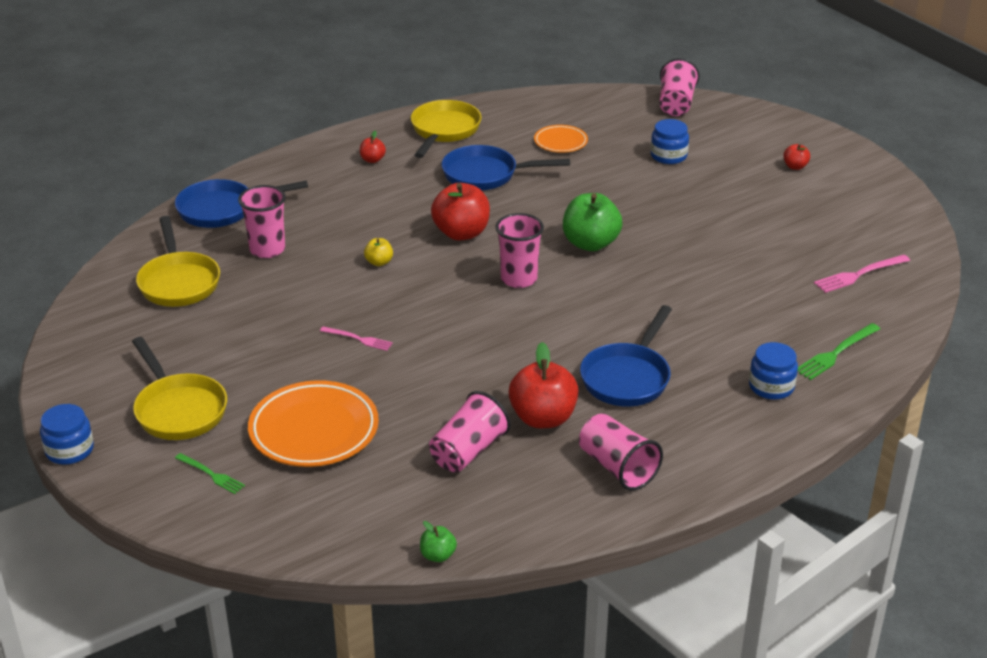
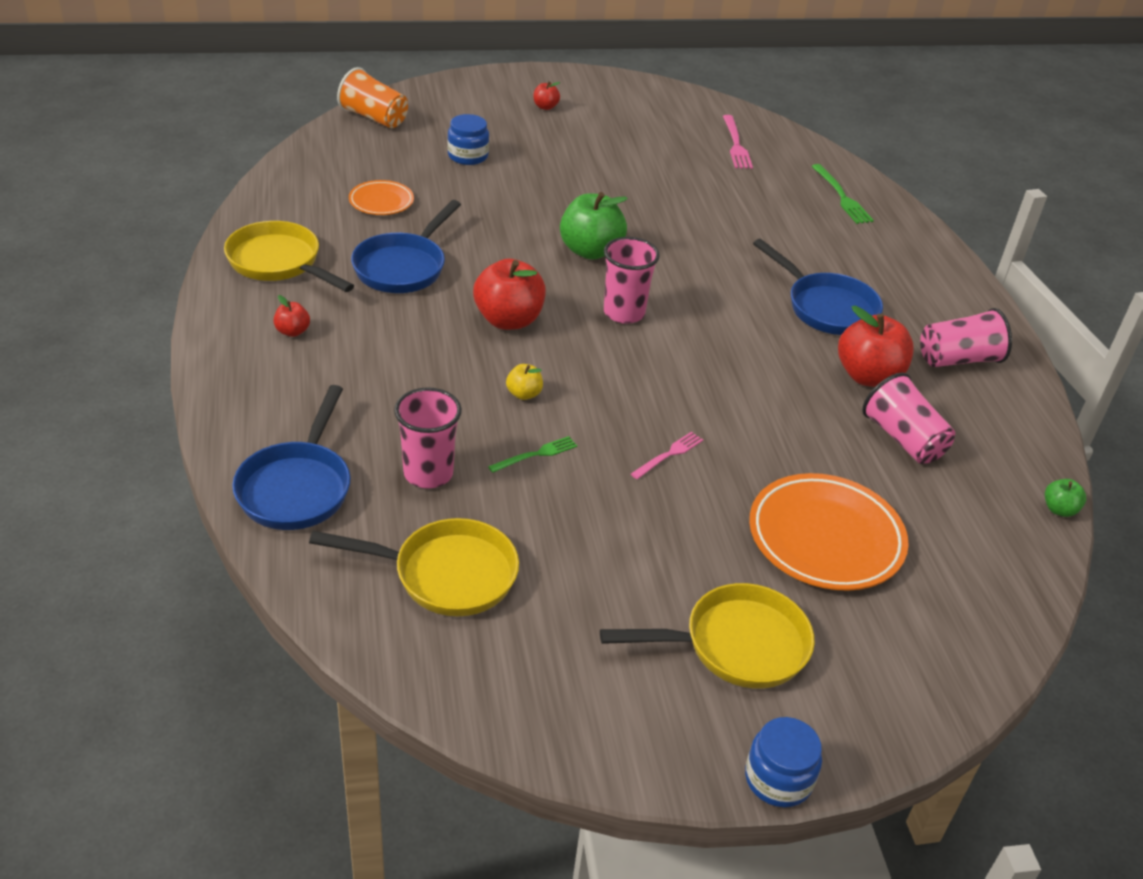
camera: 70 degrees left, 5 degrees up
(211, 474) = (877, 647): green fork -> green fork (536, 454)
(676, 104) = (374, 118): pink cup -> orange cup
(771, 386) = (874, 242): blue jar -> none

